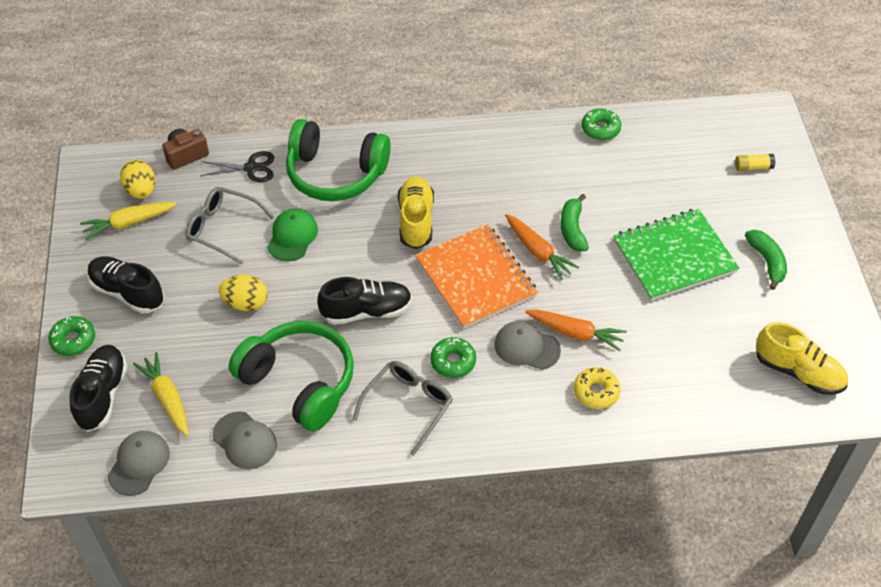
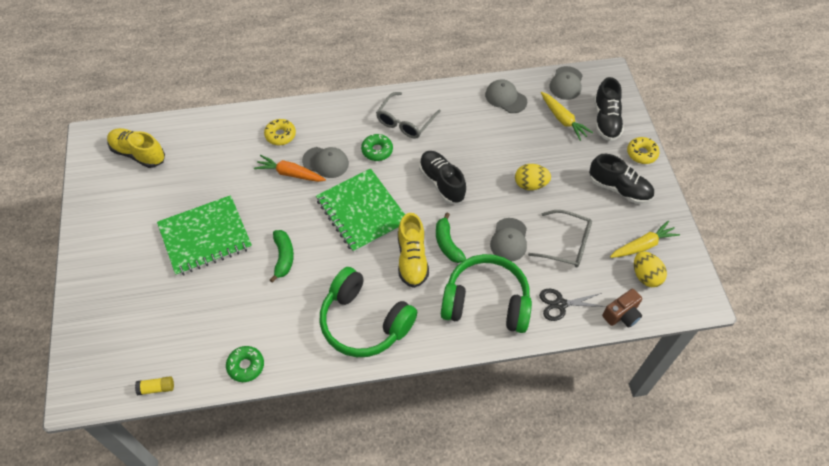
camera: 175 degrees right, 5 degrees up
(73, 340) = (641, 153): green donut -> yellow donut
(292, 236) = (509, 240): green cap -> grey cap
(299, 382) = (479, 133): green headphones -> green headphones (364, 322)
(366, 311) = (441, 183): black shoe -> black shoe turned 75 degrees clockwise
(476, 278) = (362, 211): orange notebook -> green notebook
(538, 251) = (313, 236): orange carrot -> none
(753, 167) = (113, 328): yellow glue stick -> yellow glue stick (156, 388)
(767, 261) = (132, 236): green banana -> green banana (447, 243)

